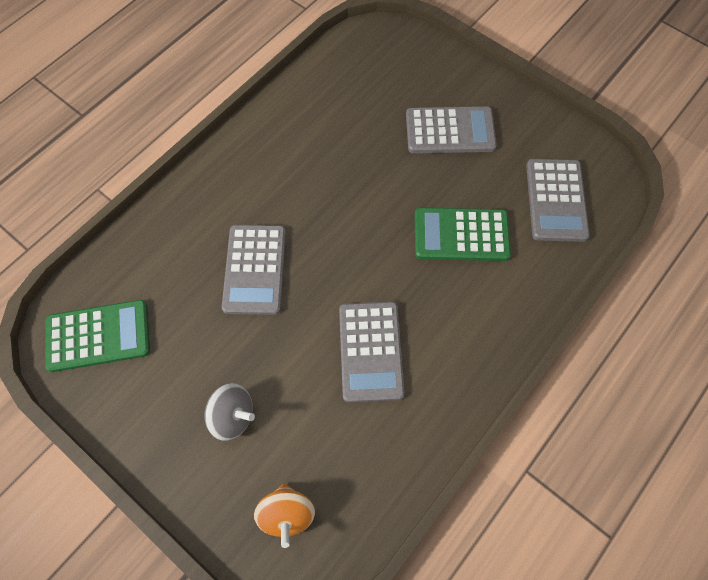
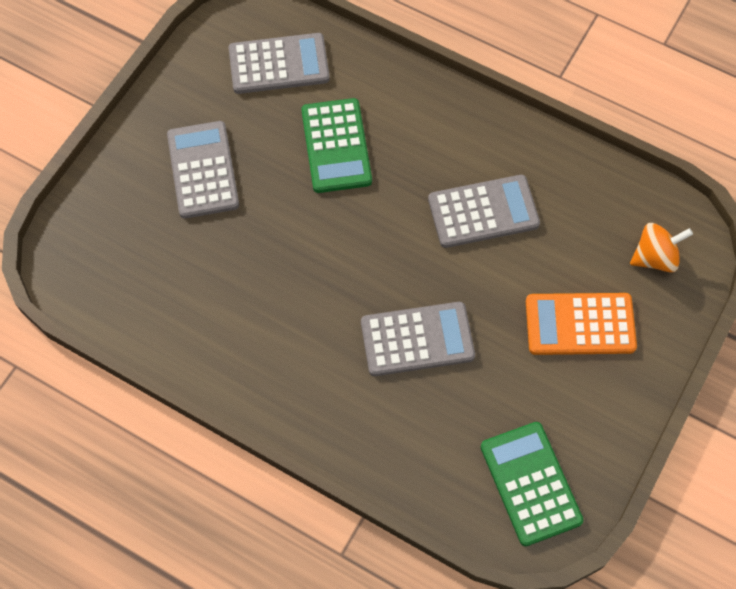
camera: 100 degrees left, 0 degrees up
(232, 416) = (580, 324): grey spinning top -> orange calculator

